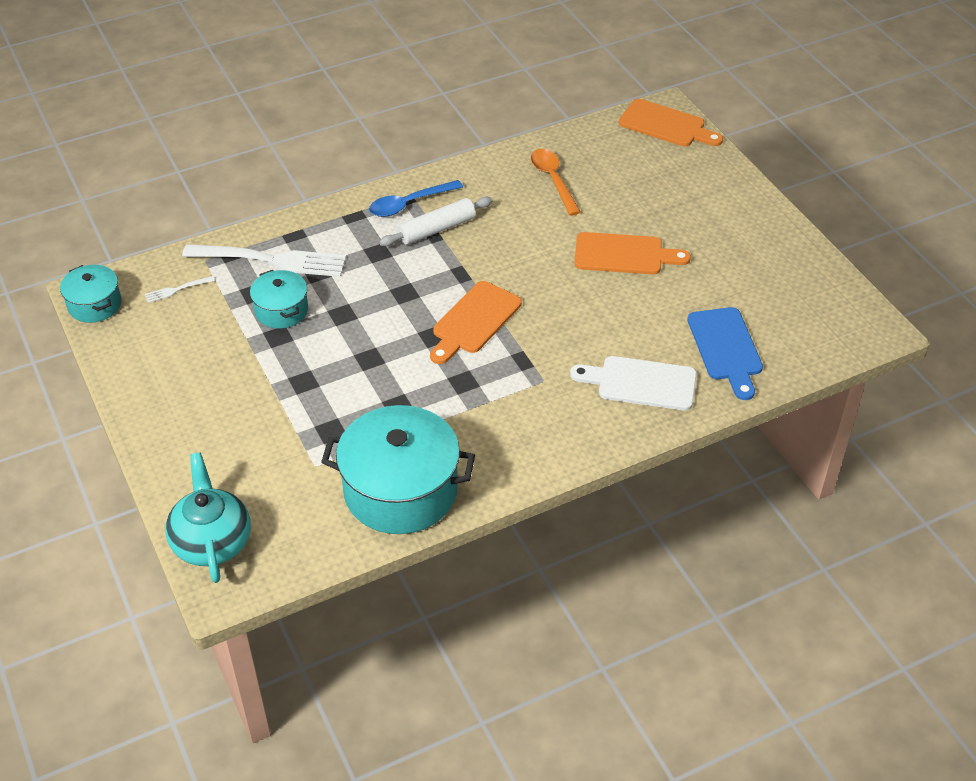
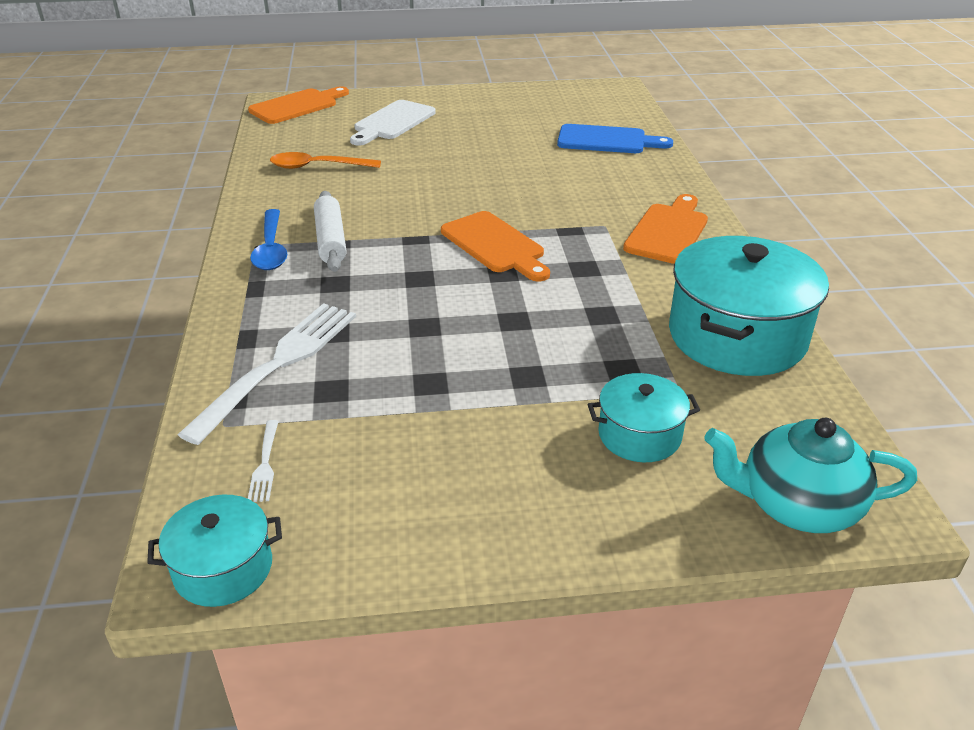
camera: 70 degrees left, 10 degrees down
(281, 310) = (383, 372): turquoise pot -> turquoise pot (639, 435)
(624, 254) = (456, 156): orange cutting board -> orange cutting board (667, 231)
(641, 383) = (632, 182): white cutting board -> white cutting board (392, 122)

